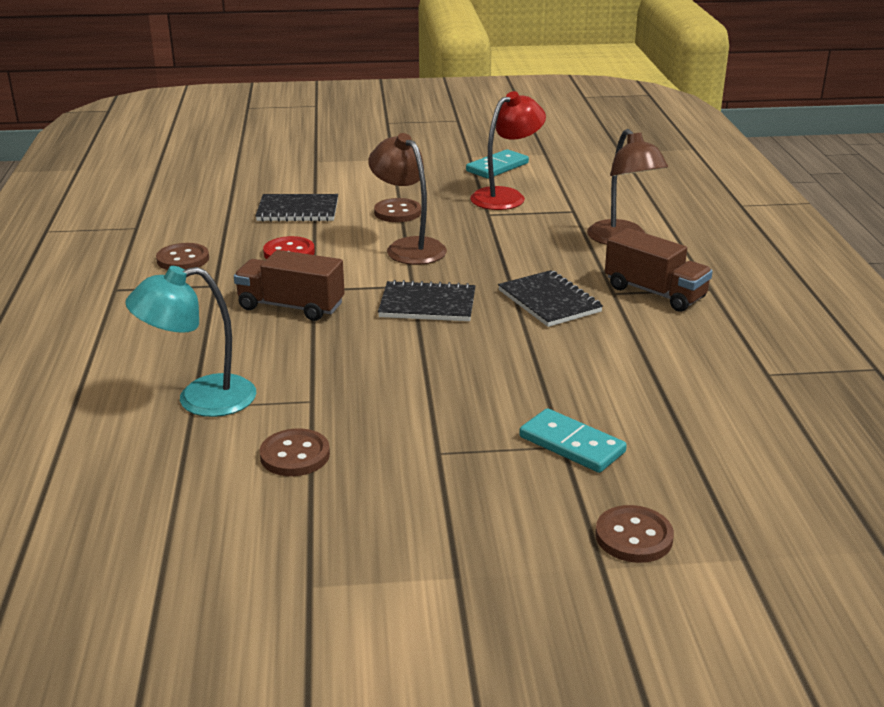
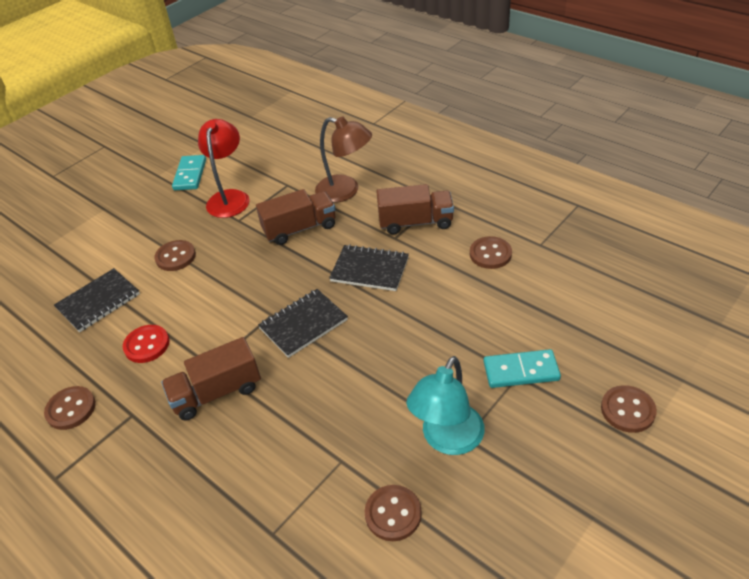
camera: 40 degrees left, 15 degrees up
(200, 399) = (269, 523): turquoise lamp -> turquoise lamp (447, 440)
(408, 247) = (225, 283): brown lamp -> none
(533, 244) = (300, 228): none -> brown truck
(694, 352) = (490, 254): none -> brown button

